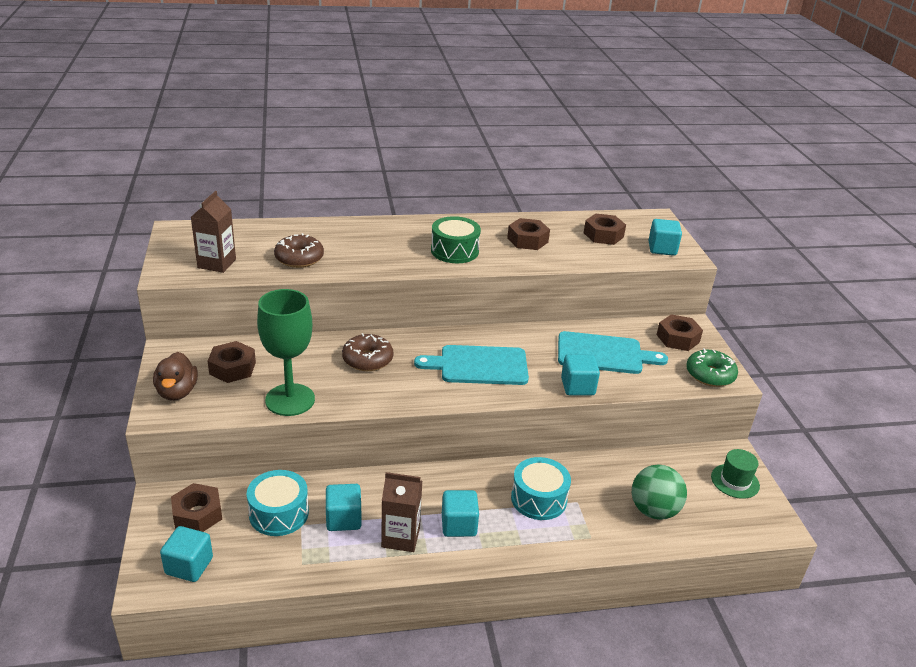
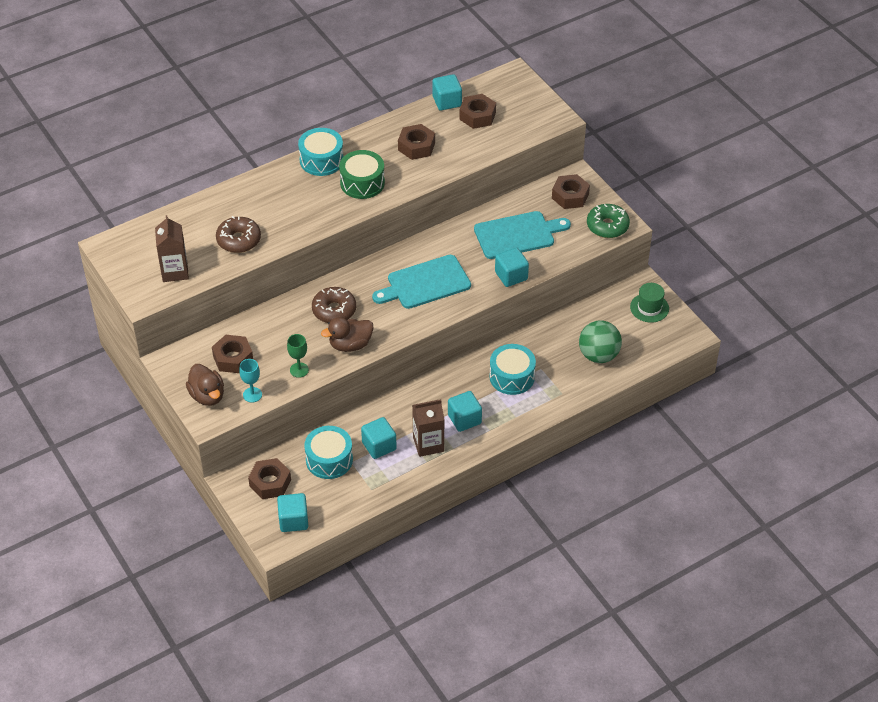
camera: 20 degrees left, 15 degrees up
(223, 406) = (252, 395): none -> turquoise goblet
(290, 400) = (299, 370): green goblet -> green goblet, size x0.46
(361, 394) = (350, 345): none -> brown duck
(427, 226) = (321, 160): none -> turquoise drum
(662, 249) = (533, 116): turquoise cube -> turquoise cube (447, 101)

